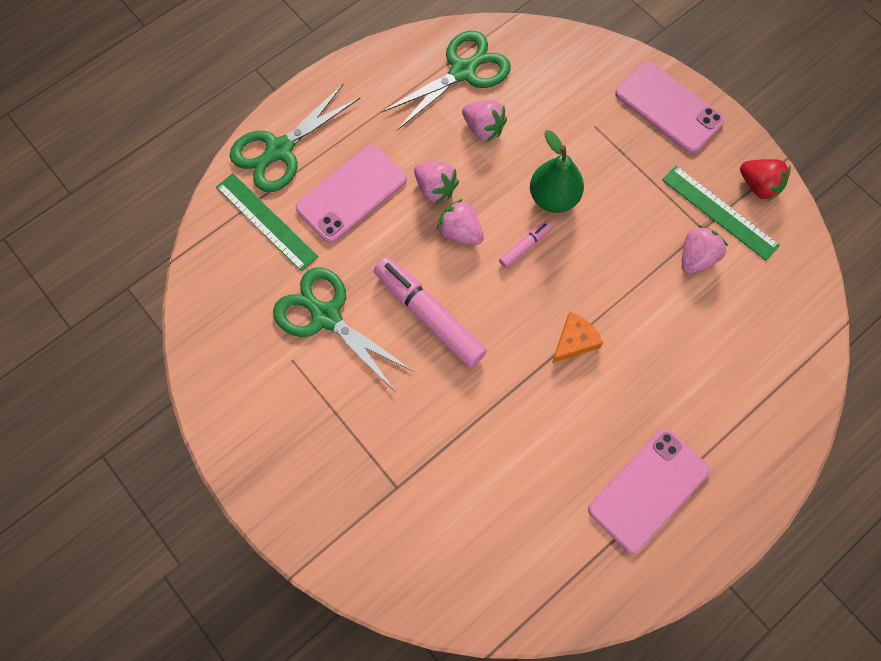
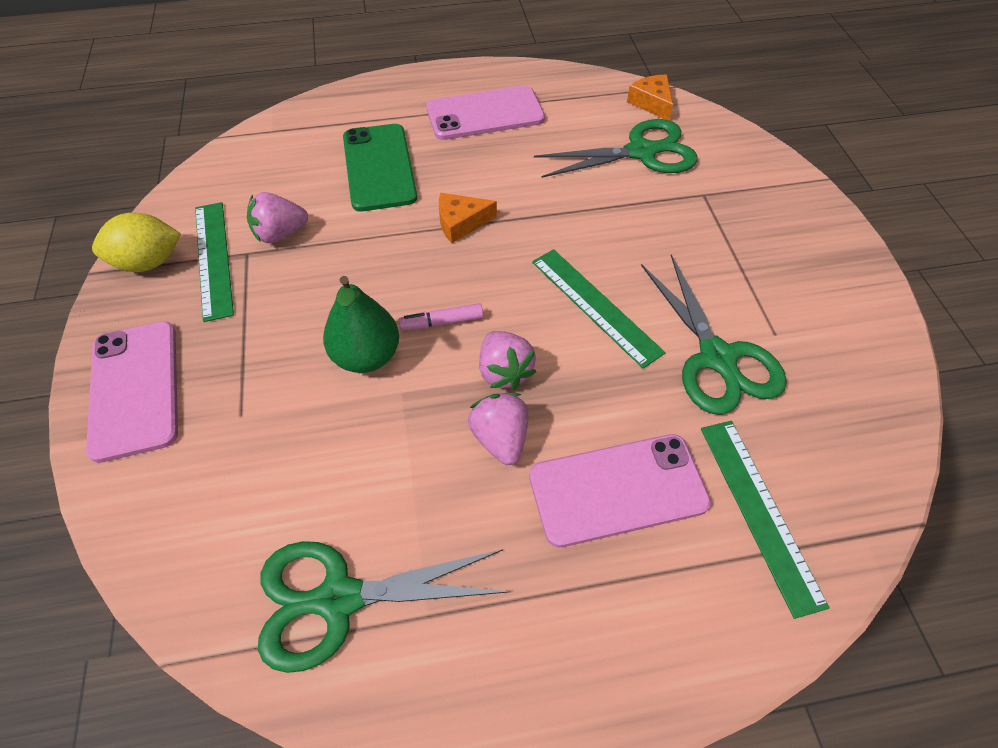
camera: 150 degrees left, 15 degrees down
(280, 150) = (701, 619): green scissors -> green scissors (641, 152)
(429, 316) = (595, 306): pink marker -> green ruler
(483, 128) = (379, 487): pink strawberry -> none
(501, 605) = (651, 103): none -> orange cheese
(684, 365) = (379, 167): none -> green phone
(758, 186) = (148, 262): red strawberry -> yellow lemon

